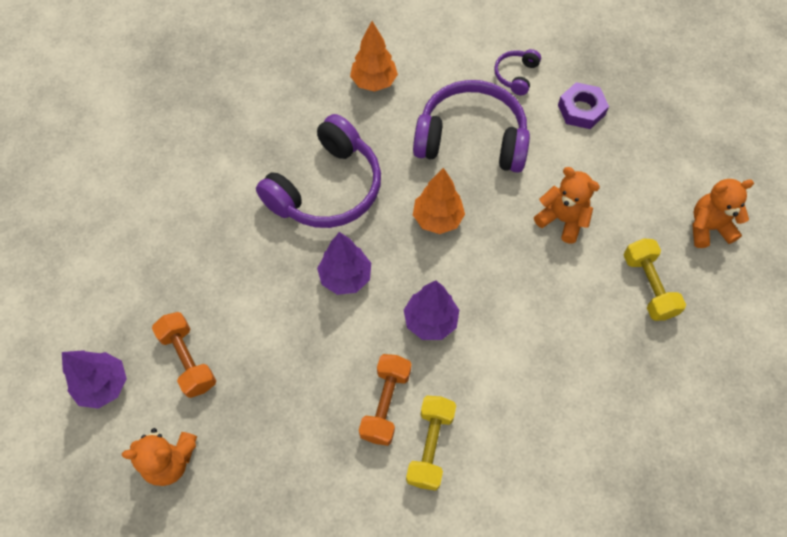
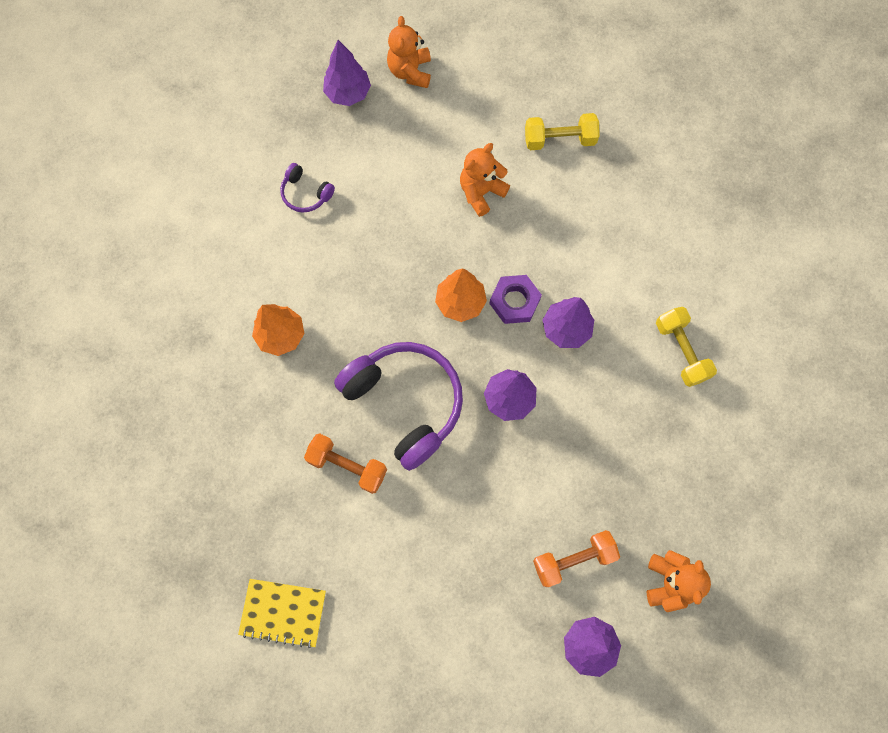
camera: 80 degrees left, 10 degrees up
(128, 128) = (283, 612): none -> yellow notebook
(385, 404) = (639, 382): orange dumbbell -> orange dumbbell (347, 466)
(430, 446) = (681, 351): yellow dumbbell -> yellow dumbbell turned 45 degrees clockwise
(471, 138) = (374, 253): purple headphones -> none
(581, 110) = (362, 144): purple nut -> purple nut (514, 301)
(631, 90) = (348, 93): none -> purple tree
(708, 227) = (511, 75): orange teddy bear -> orange teddy bear (410, 71)

